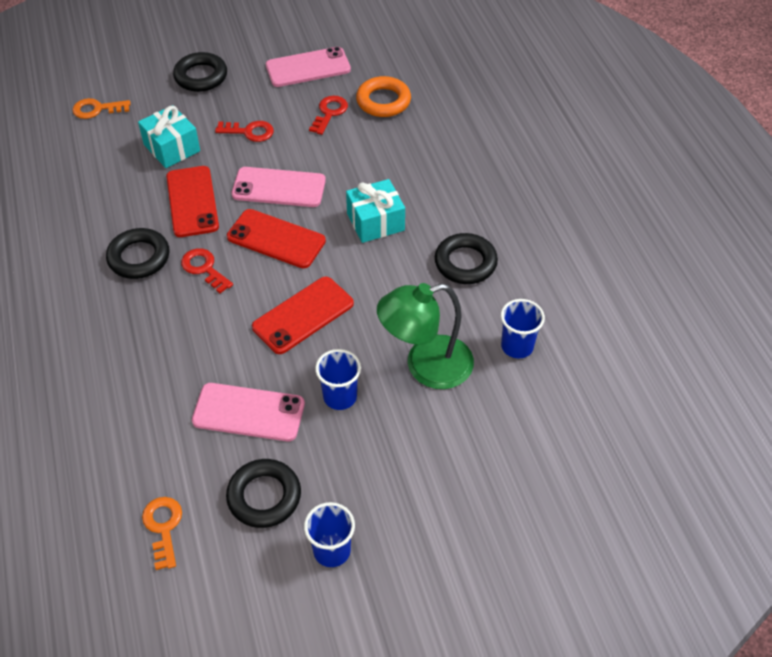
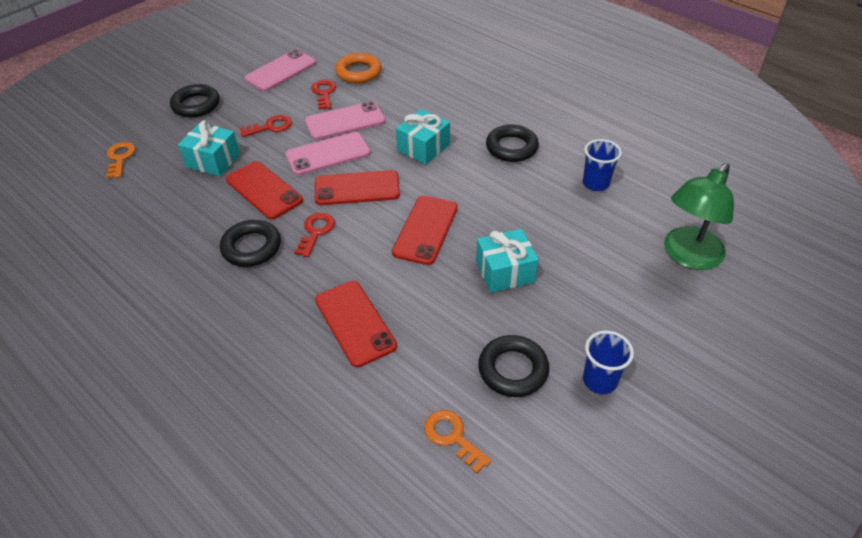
camera: 30 degrees left, 5 degrees down
(97, 109) = (120, 158): orange key -> orange key turned 120 degrees clockwise
(168, 378) = (355, 323): none -> red phone
(204, 268) = (316, 232): red key -> red key turned 90 degrees clockwise
(248, 412) = (445, 316): pink phone -> pink phone (345, 121)
(340, 397) = (505, 271): blue cup -> turquoise gift
(426, 366) = (547, 223): green lamp -> green lamp (687, 256)

